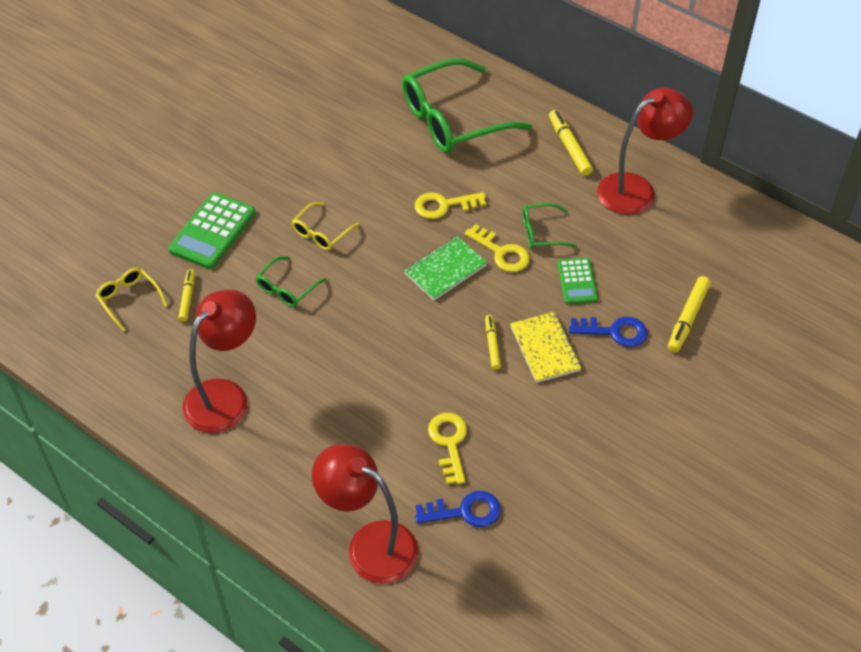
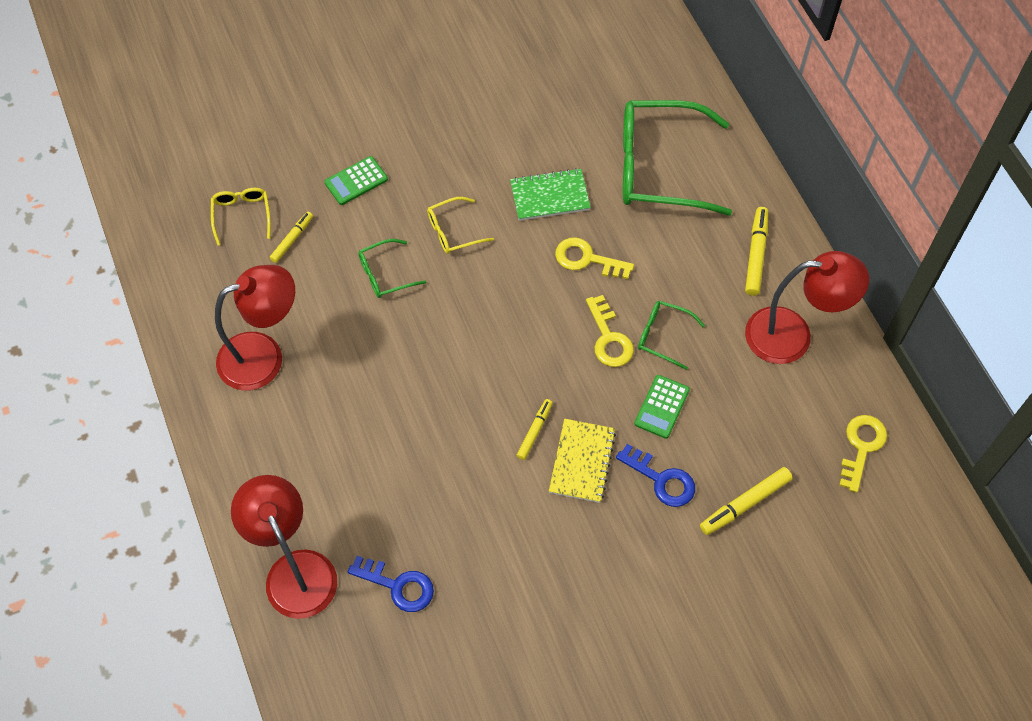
camera: 30 degrees right, 10 degrees up
(212, 231) = (356, 181): green calculator -> green calculator, size x0.62
(445, 269) = (543, 329): green notebook -> green notebook (550, 196)
(449, 443) = (429, 510): yellow key -> yellow key (861, 447)

